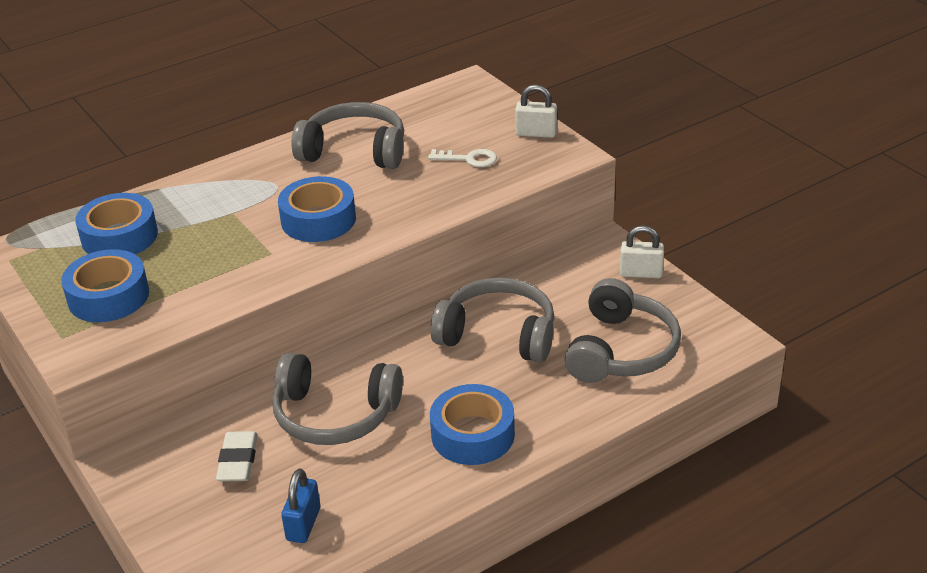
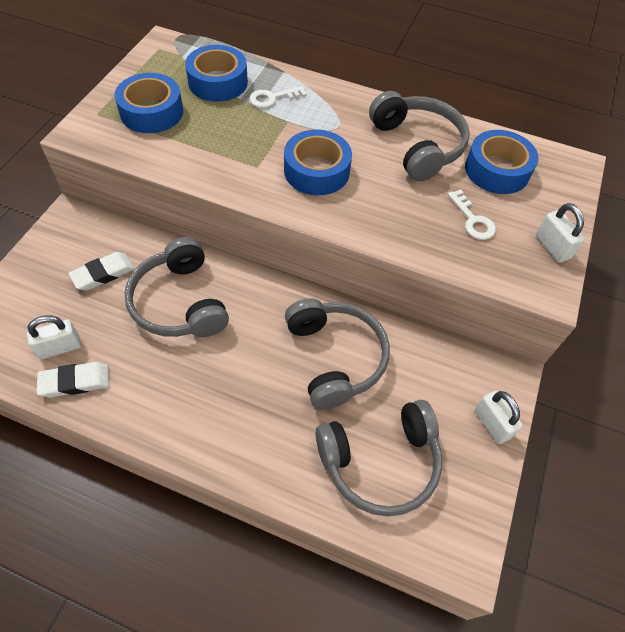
camera: 50 degrees right, 20 degrees up
(189, 210) = (272, 98): none -> white key
(303, 524) = (60, 347): blue padlock -> white padlock
(358, 524) = (75, 382): none -> white eraser
(473, 434) = (210, 404): blue tape -> blue tape (497, 170)

